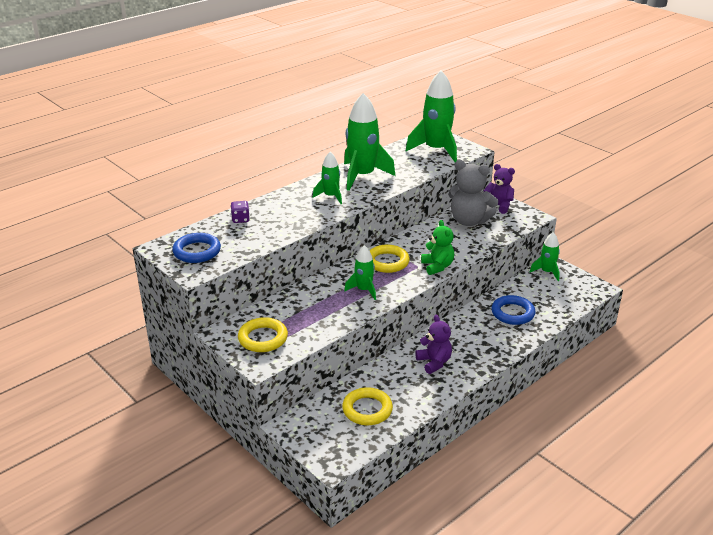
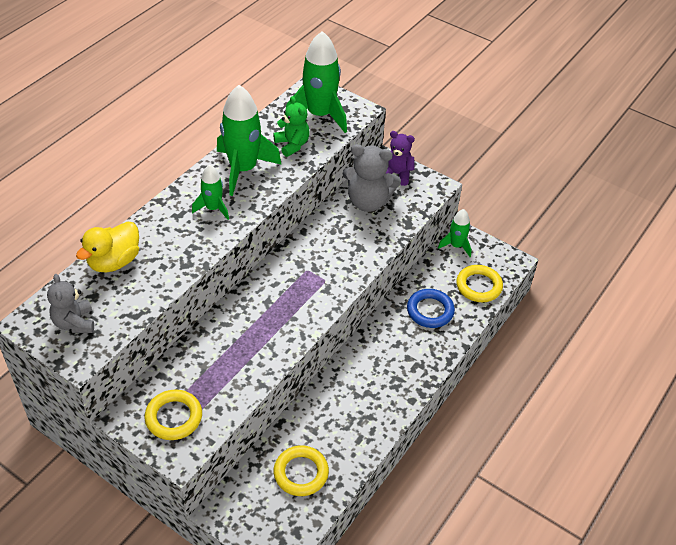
camera: 15 degrees left, 15 degrees up
(197, 251) = (74, 323): blue ring -> grey teddy bear
(240, 219) = (114, 261): purple dice -> yellow duck
(364, 290) = (272, 326): green rocket -> none
(387, 262) = (289, 278): yellow ring -> yellow ring (478, 286)
(434, 362) = (359, 394): purple teddy bear -> none
(437, 266) = (346, 277): green teddy bear -> green teddy bear (292, 145)

